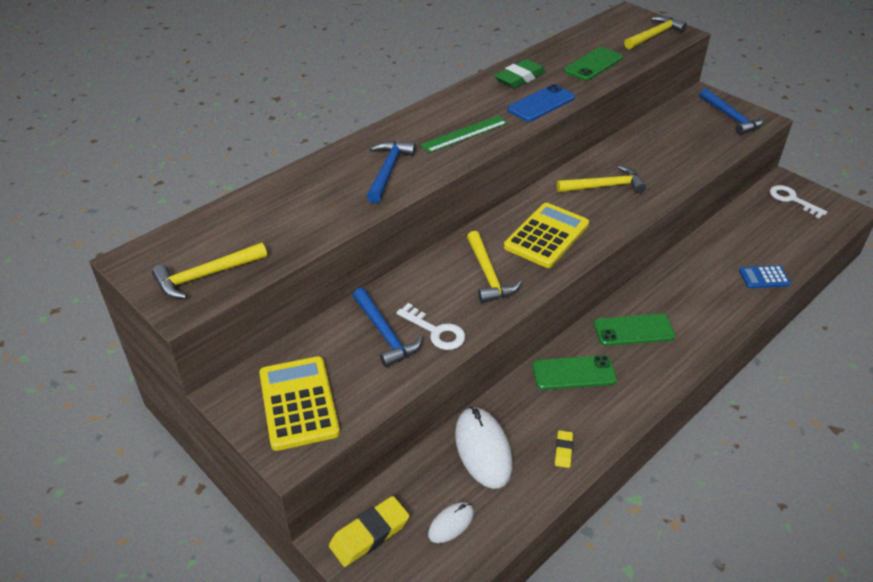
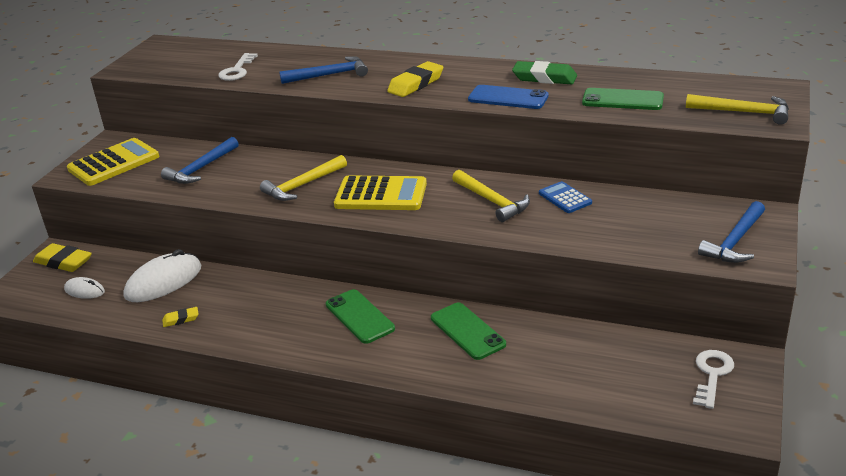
camera: 65 degrees right, 10 degrees down
(206, 276) = (157, 65): yellow hammer -> none
(436, 331) = (217, 185): white key -> white key (237, 70)
(465, 134) = (416, 84): green ruler -> yellow eraser
(573, 373) = (277, 299): green phone -> green phone (467, 331)
(764, 277) = (521, 382): blue calculator -> blue calculator (565, 198)

